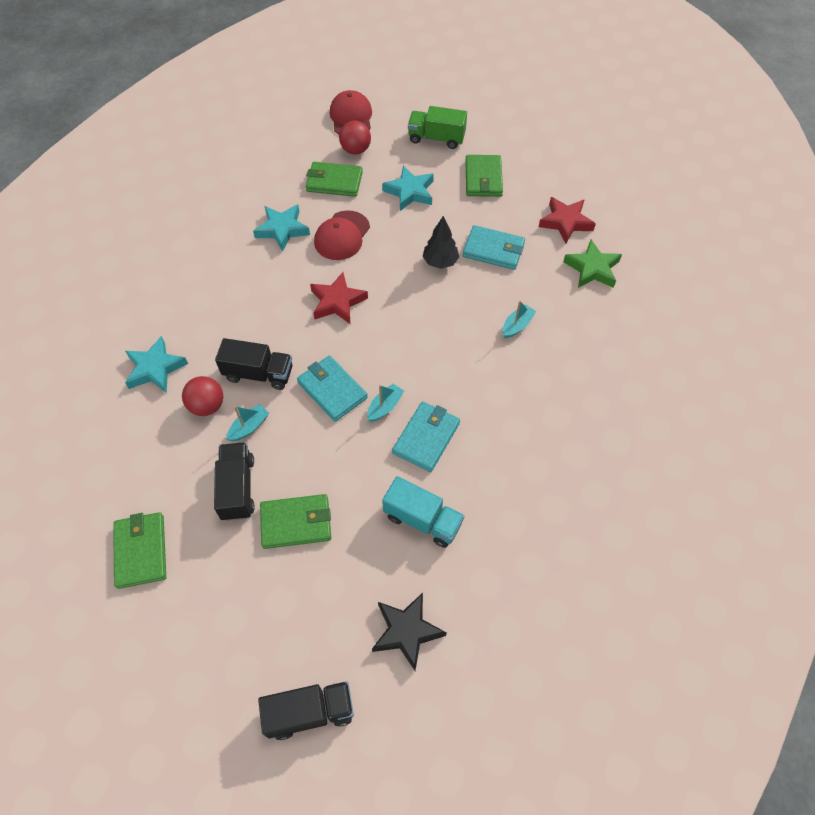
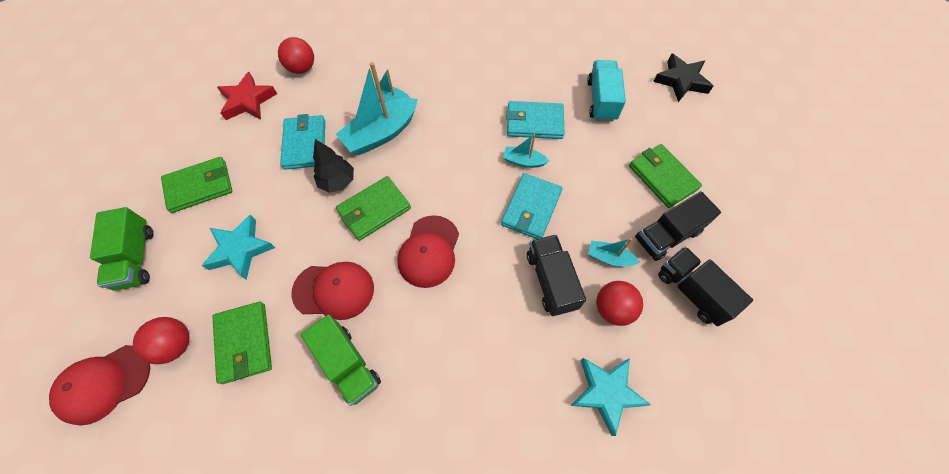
camera: 115 degrees left, 5 degrees up
(141, 551) = (771, 280): green wallet -> green wallet (374, 210)
(282, 230) = (348, 364): turquoise star -> green truck
(310, 712) = (769, 110): black truck -> black truck (692, 291)
(337, 302) = (429, 251): red star -> red cap
(477, 306) = (381, 134): none -> turquoise boat
(592, 269) = (302, 68): green star -> red ball

